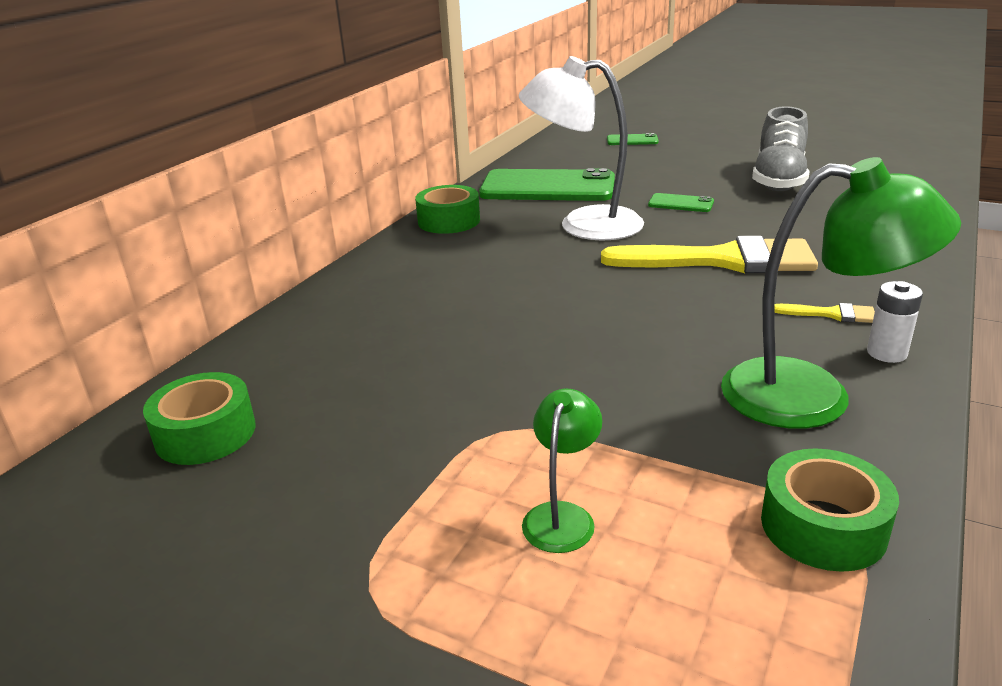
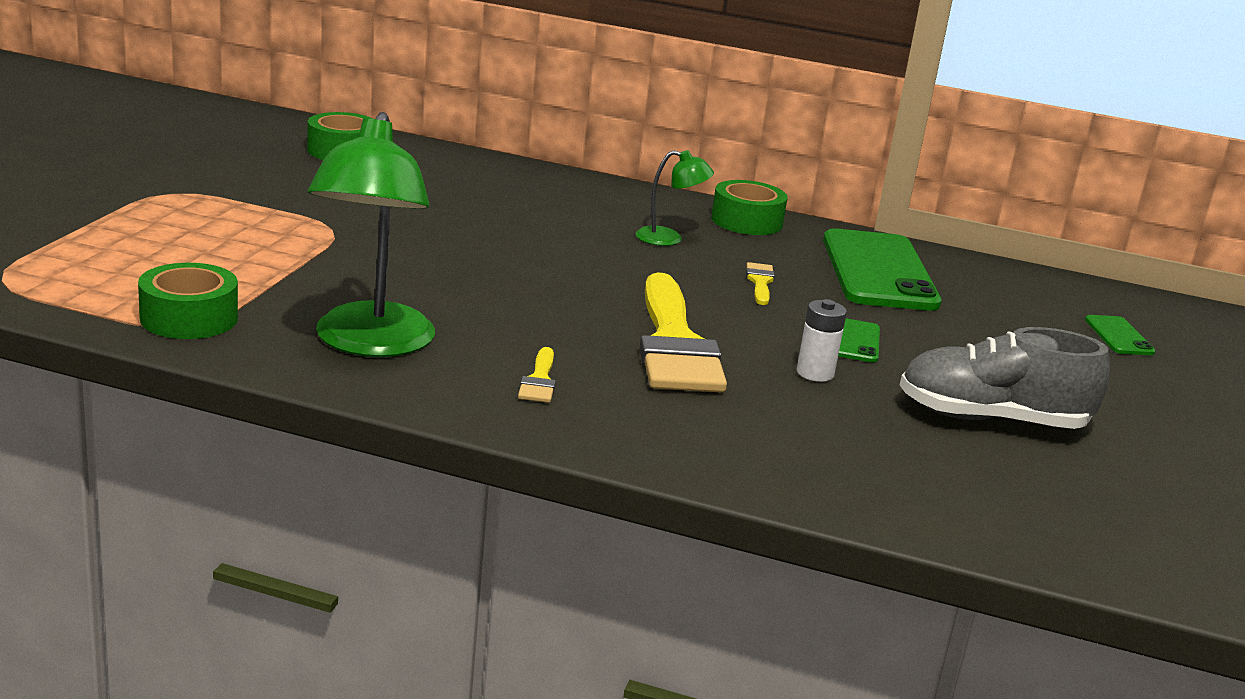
camera: 75 degrees right, 5 degrees down
(562, 516) = (225, 241): green lamp -> green lamp (669, 239)
(583, 224) = (760, 282): white lamp -> yellow brush
(886, 353) = (451, 392): white battery -> white battery (815, 373)

